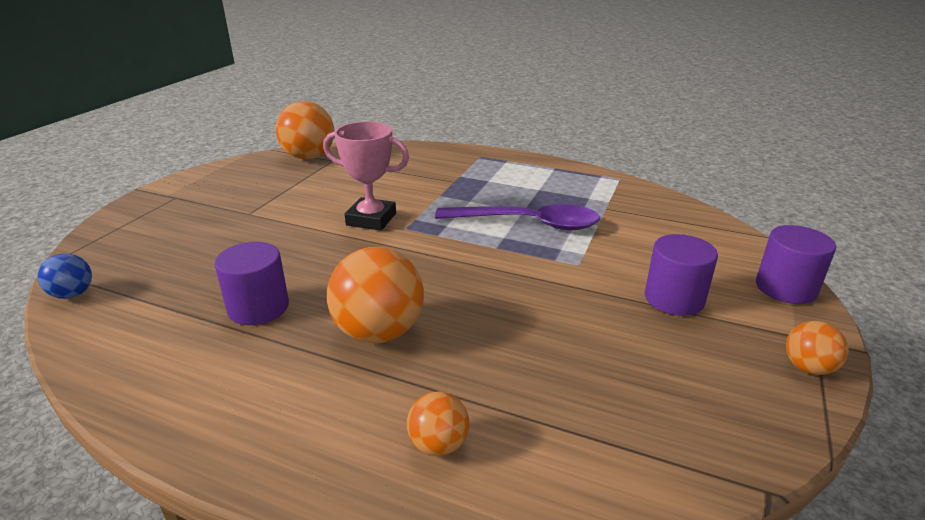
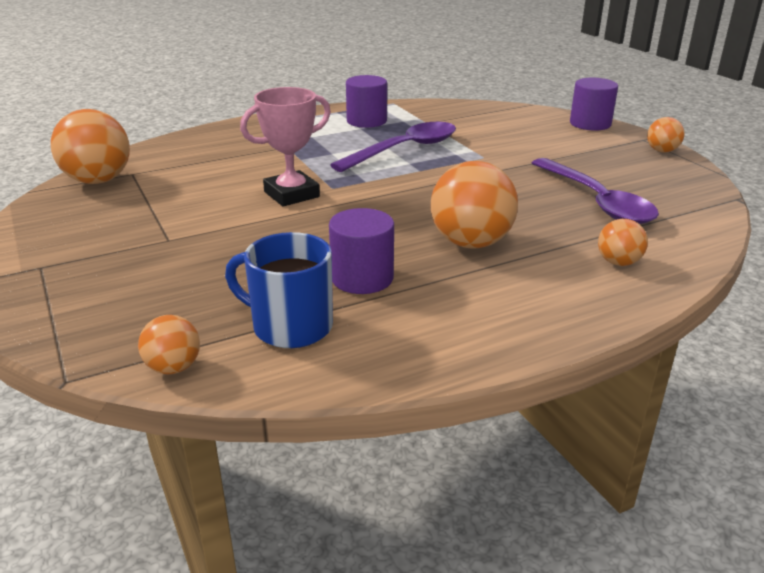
camera: 50 degrees left, 0 degrees up
(73, 294) = (173, 367): blue ball -> orange ball
(156, 311) = (290, 326): none -> blue mug
(577, 371) = (596, 201): none -> purple spoon
(674, 299) = (561, 150): purple cylinder -> purple cylinder (366, 121)

